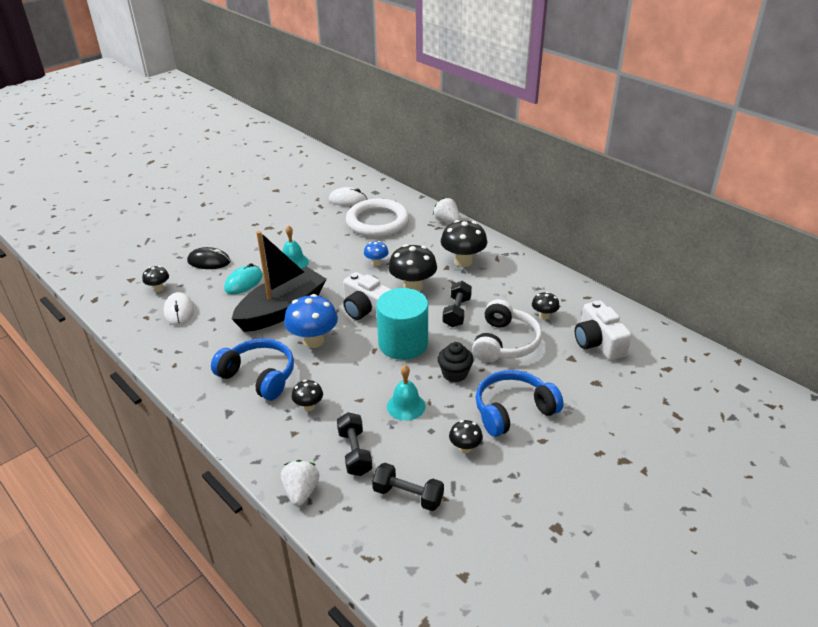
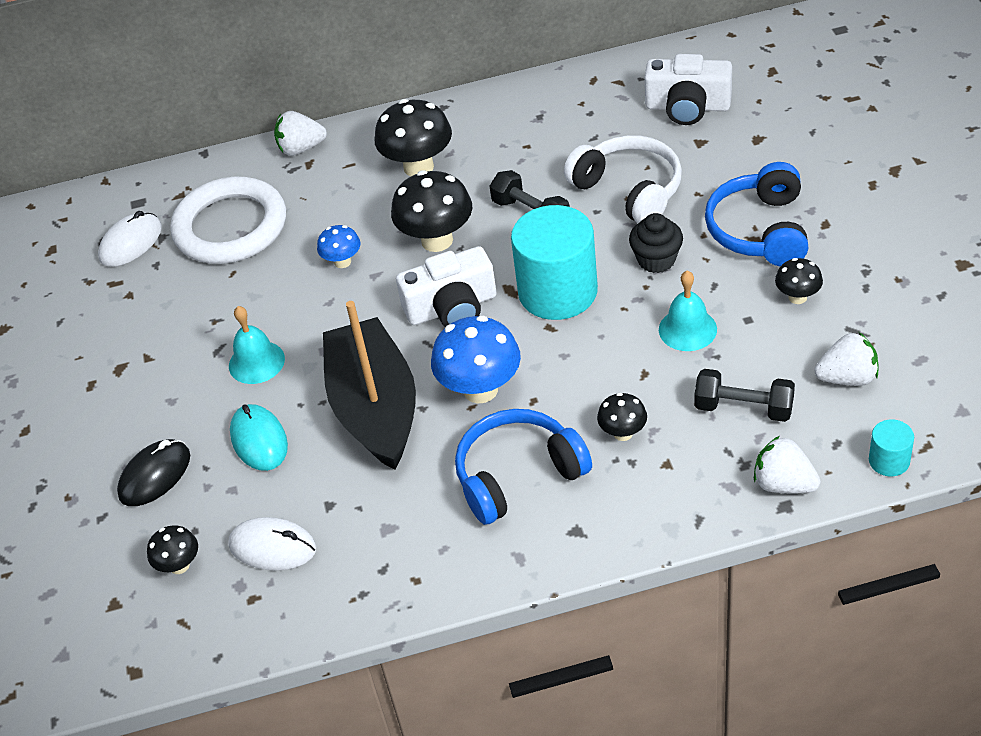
camera: 55 degrees left, 10 degrees up
(345, 541) = (889, 460): none -> turquoise cylinder
(408, 496) = (847, 378): black dumbbell -> white strawberry
(544, 316) = (601, 133): black mushroom -> none

